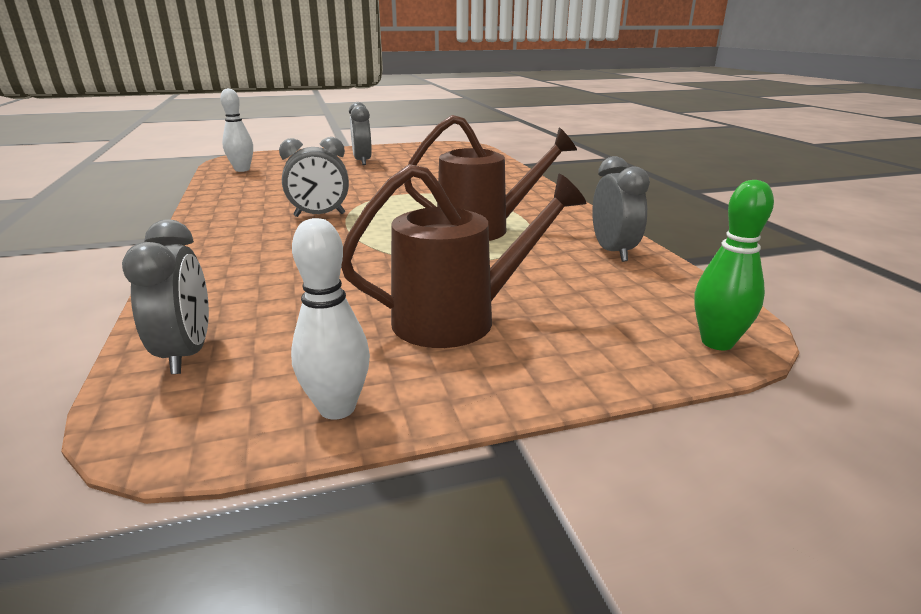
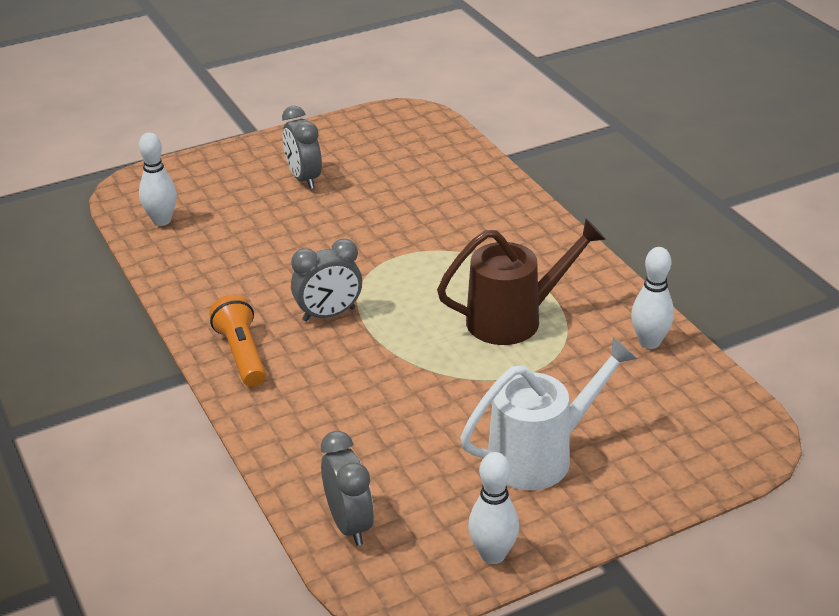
camera: 10 degrees left, 10 degrees up
(222, 228) = (241, 354): none -> orange flashlight
(459, 319) = (541, 455): brown watering can -> white watering can
(613, 252) = (649, 342): grey clock -> white bowling pin
(717, 342) = (742, 453): green bowling pin -> none

